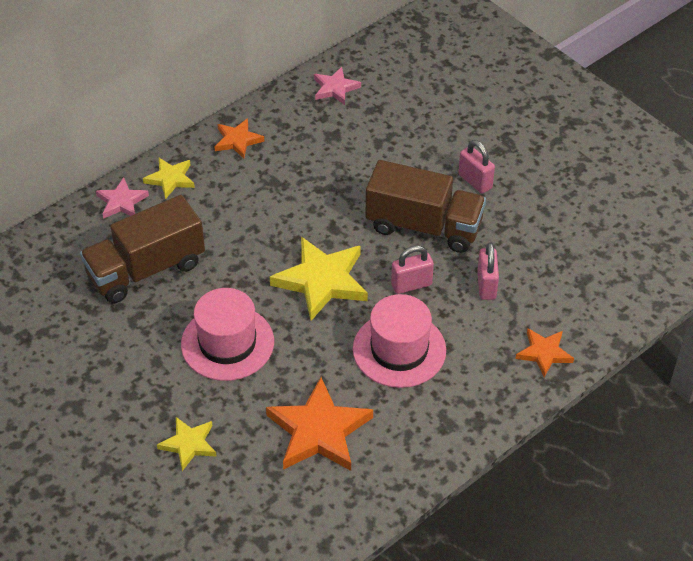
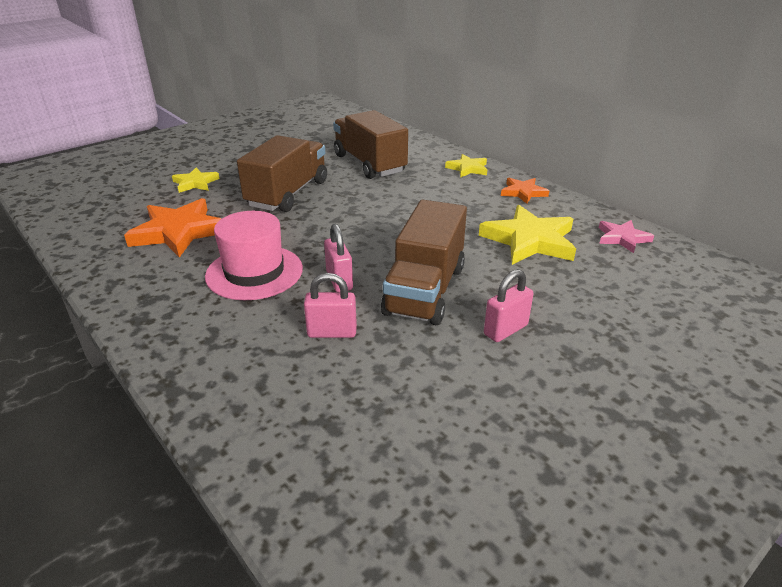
camera: 90 degrees right, 15 degrees down
(121, 202) = (439, 154): pink star -> none
(227, 343) = (288, 194): pink hat -> brown truck
(322, 281) = (350, 232): yellow star -> yellow star (529, 240)
(544, 353) = (214, 375): orange star -> none

